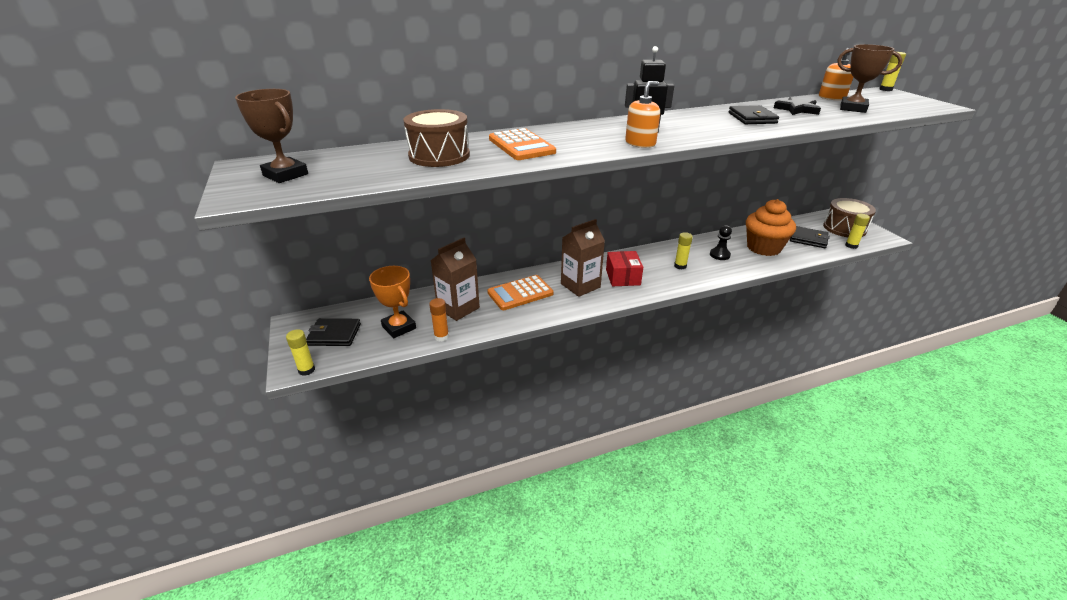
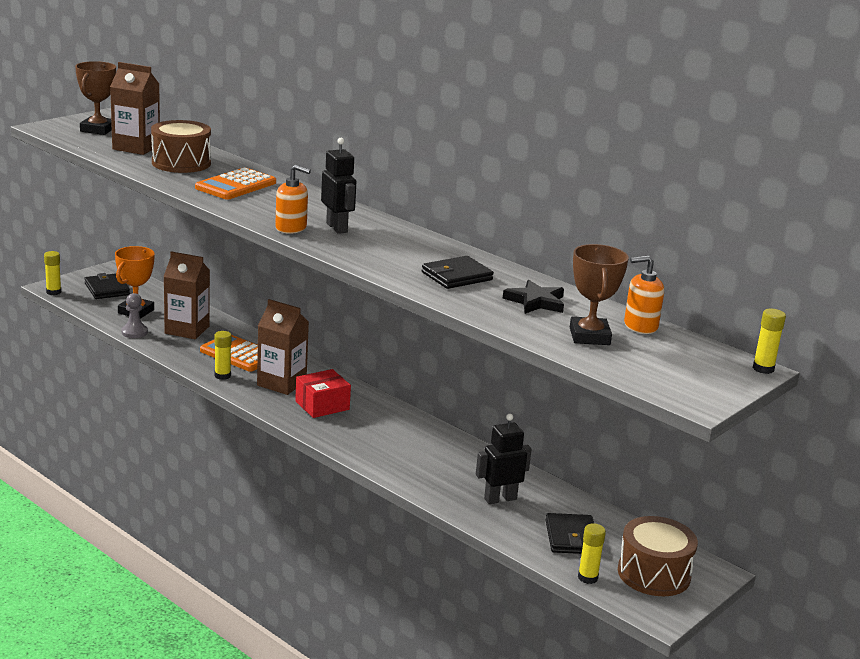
camera: 60 degrees right, 10 degrees down
(369, 166) = (136, 147): none -> brown carton
(441, 337) = (134, 332): orange glue stick -> grey pawn
(680, 266) = (384, 439): yellow glue stick -> yellow glue stick (222, 376)
(719, 255) = (443, 465): black pawn -> none
(763, 248) = (500, 499): orange cupcake -> black robot

